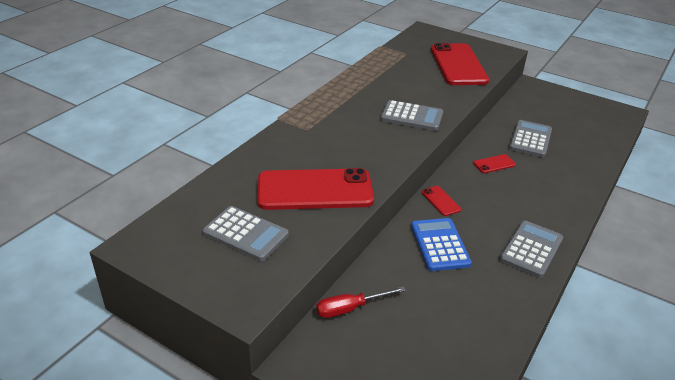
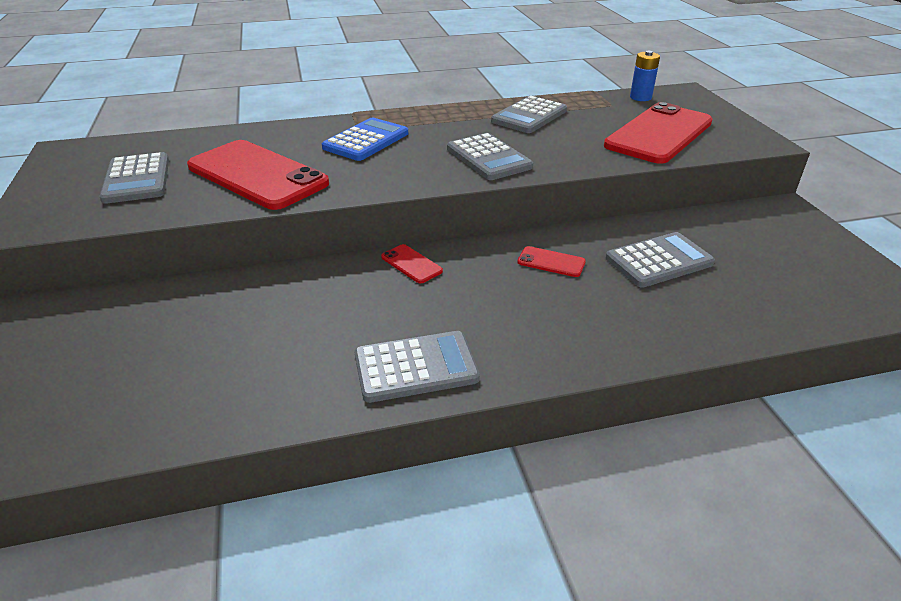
camera: 45 degrees right, 0 degrees up
(350, 308) = (142, 300): red screwdriver -> none
(381, 78) = (529, 116): none -> grey calculator
(411, 42) = (640, 97): none -> blue battery
(439, 245) = (326, 300): blue calculator -> blue calculator (366, 141)
(441, 201) = (411, 264): red phone -> red phone turned 60 degrees counterclockwise

